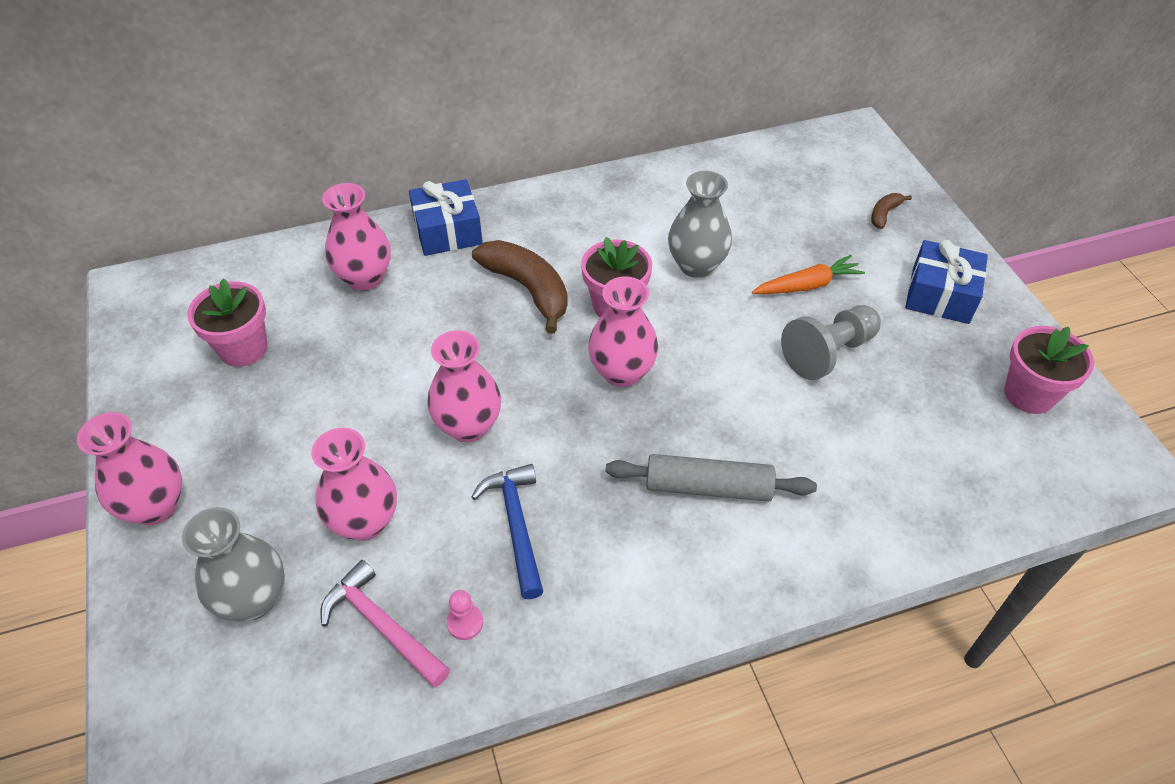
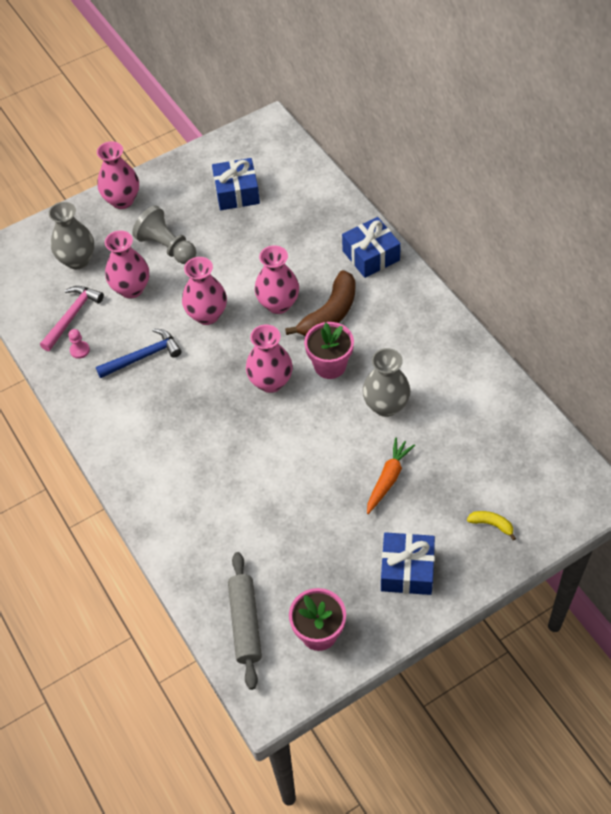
camera: 80 degrees right, 5 degrees up
(243, 348) = (237, 192): pink flower pot -> blue gift
(364, 278) = (312, 227): pink vase -> pink vase (278, 304)
(708, 487) = (190, 445): grey rolling pin -> grey rolling pin (245, 623)
(807, 285) = (388, 478): orange carrot -> orange carrot turned 120 degrees counterclockwise
(828, 353) = (323, 499): grey pawn -> grey pawn (167, 247)
(884, 214) = (491, 524): brown banana -> yellow banana

